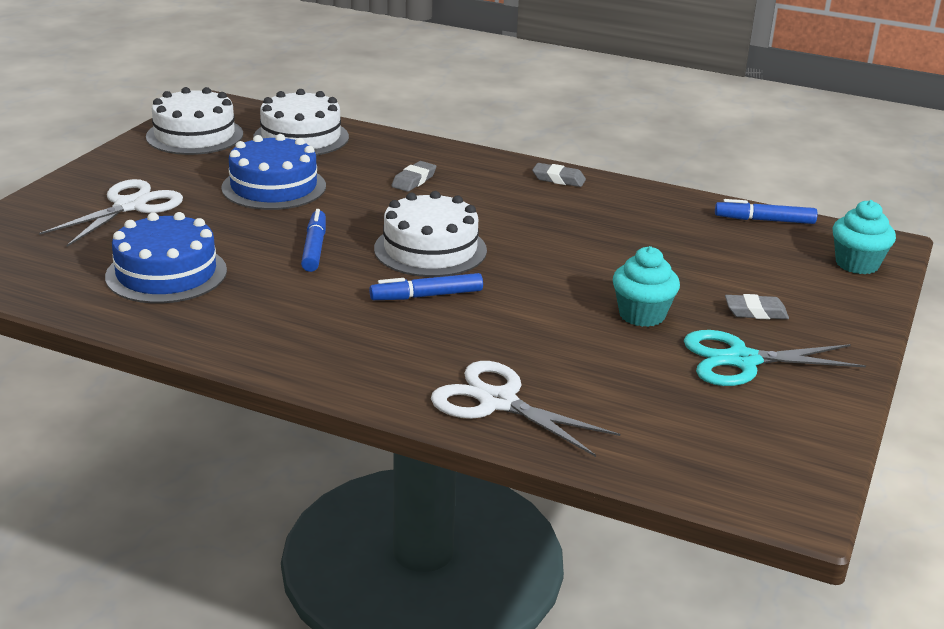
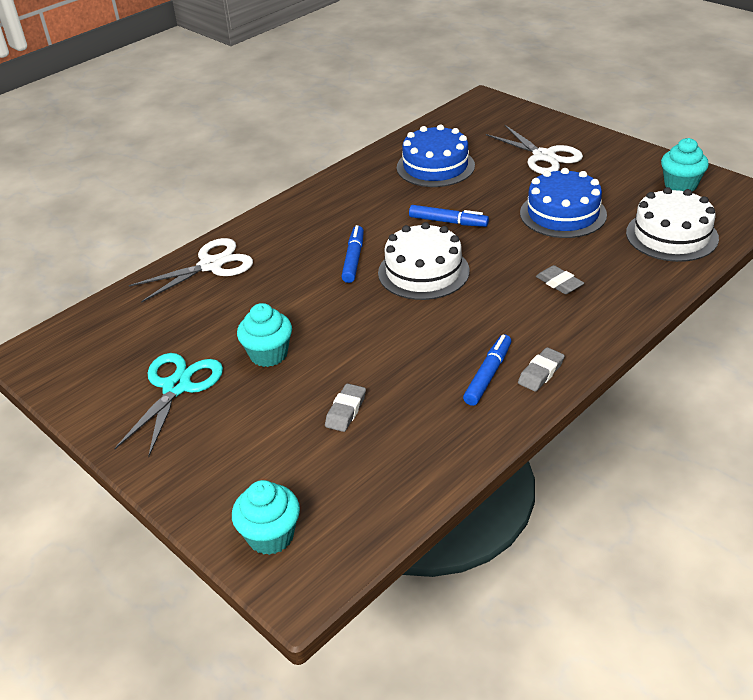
camera: 115 degrees right, 10 degrees up
(194, 135) = (680, 185): white cake -> turquoise cupcake
(755, 312) = (233, 421): grey eraser -> grey eraser (346, 411)
(764, 220) = (394, 501): blue marker -> blue marker (488, 375)

